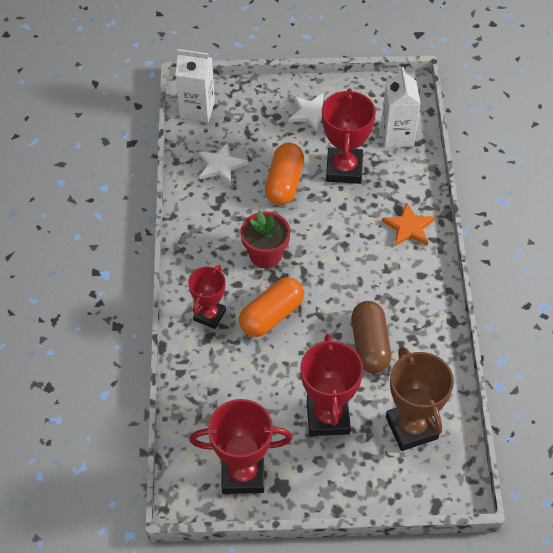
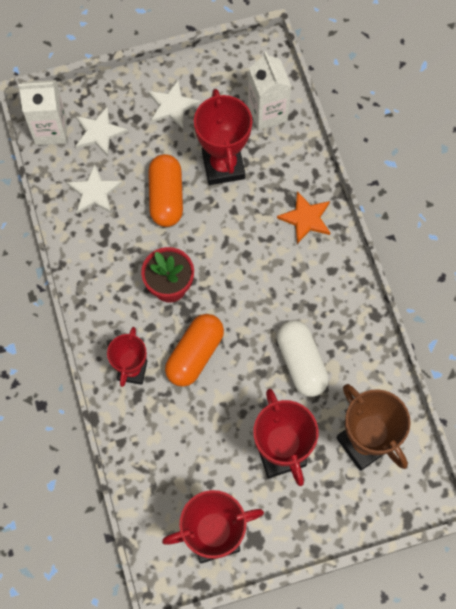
camera: 15 degrees left, 15 degrees up
(239, 120) = (99, 132): none -> white star
(370, 345) = (301, 363): brown capsule -> white capsule

